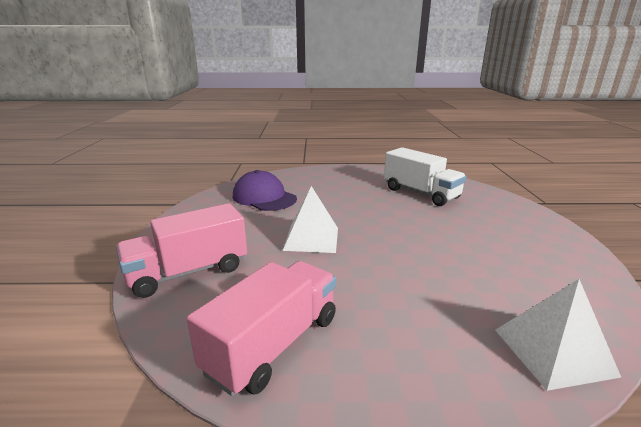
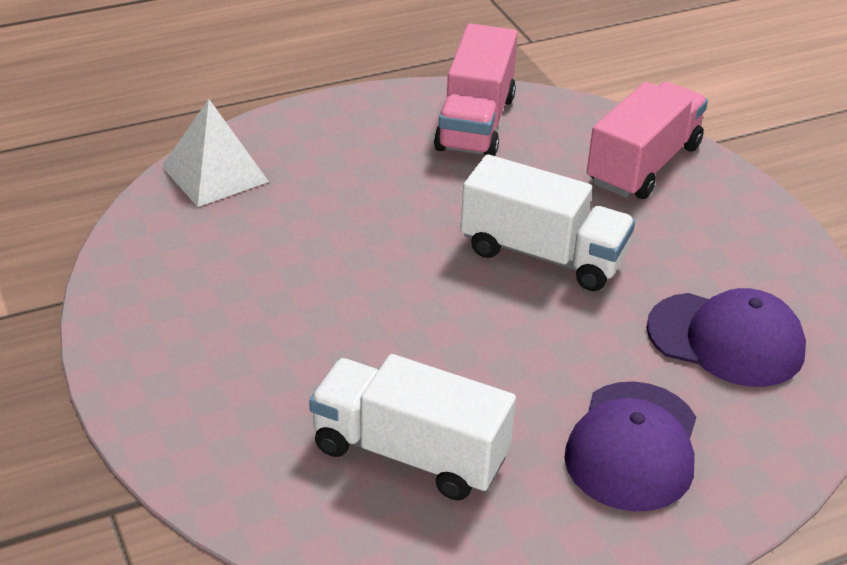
camera: 155 degrees right, 15 degrees up
(311, 238) = (543, 255): white pyramid -> white truck
(334, 183) = (633, 446): none -> purple cap

